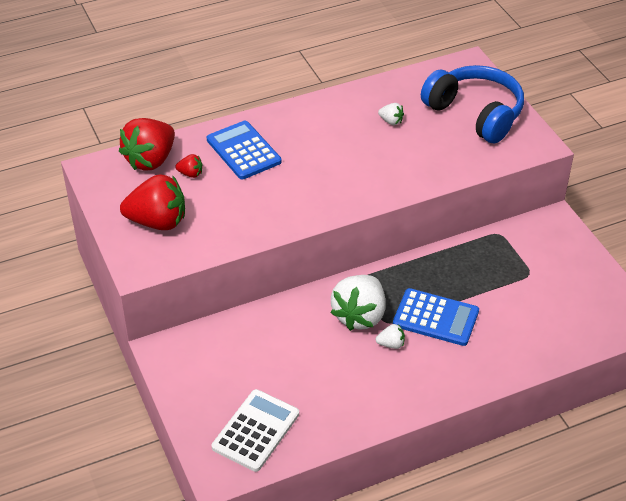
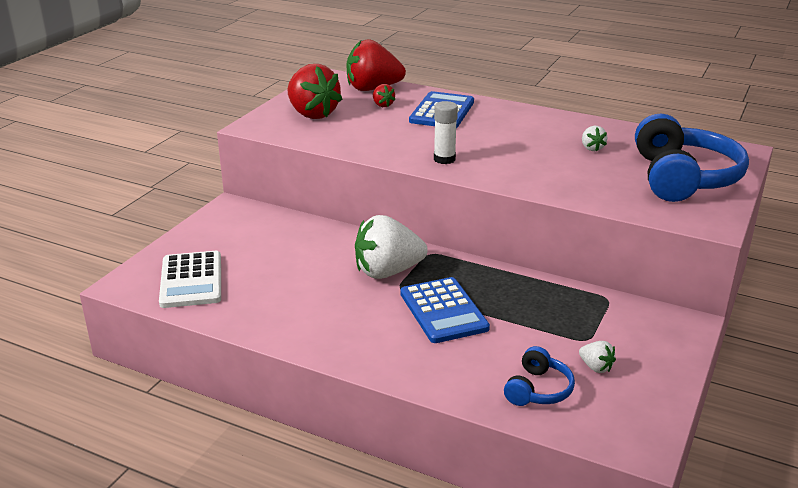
camera: 50 degrees right, 15 degrees down
(256, 430) = (191, 280): white calculator -> white calculator turned 90 degrees clockwise
(325, 200) = (444, 159): none -> white glue stick
(391, 344) = (376, 302): white strawberry -> white strawberry (596, 367)
(555, 328) = (538, 389): none -> blue headphones

